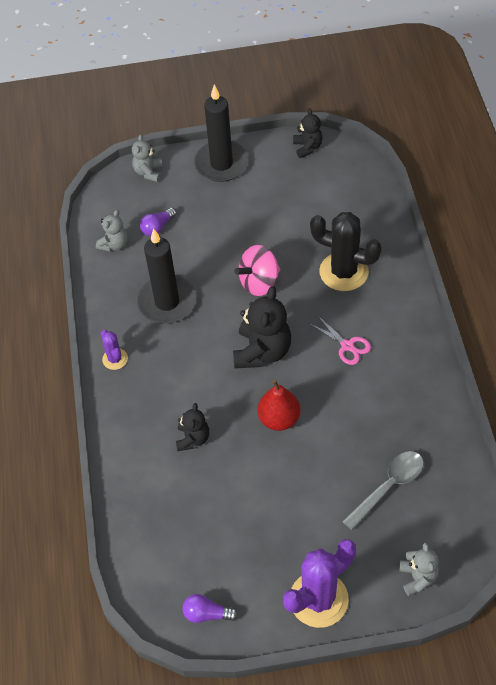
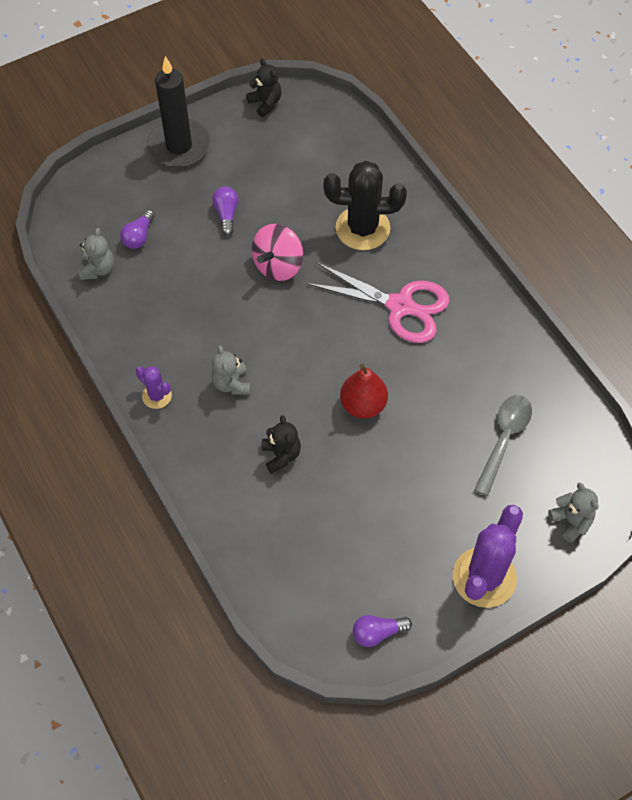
camera: 25 degrees left, 5 degrees up
(148, 172) = (100, 177): grey teddy bear -> grey teddy bear (231, 383)
(167, 302) = (186, 316): black candle -> none
(235, 229) = (226, 214): none -> purple light bulb
(262, 351) = (314, 339): black teddy bear -> none
(347, 346) = (400, 306): pink scissors -> pink scissors, size x1.91

